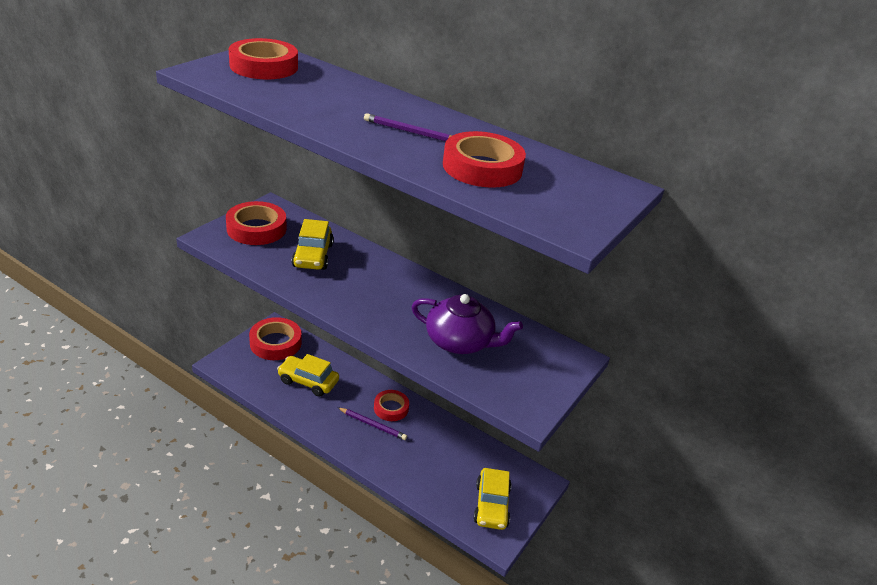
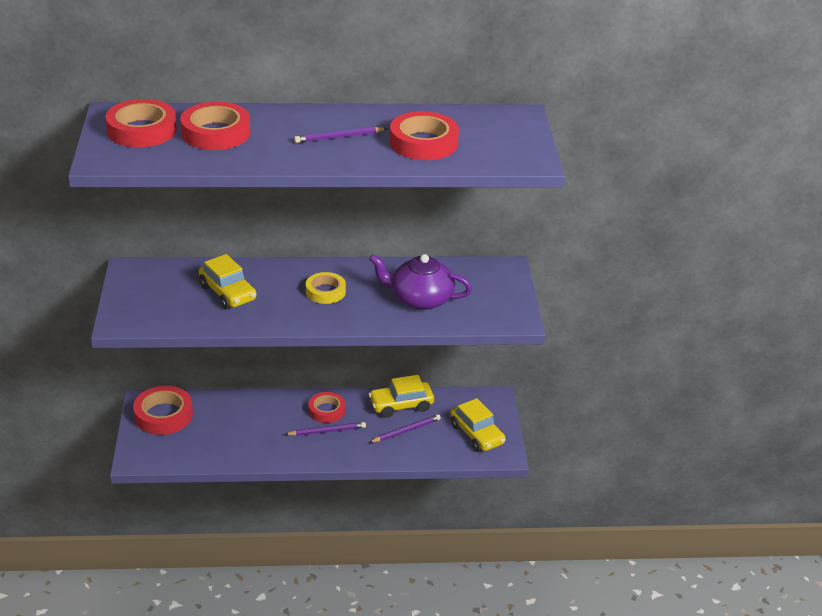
camera: 35 degrees left, 0 degrees up
(256, 229) = (148, 295): red tape -> red tape (216, 133)
(308, 381) = (233, 429): yellow car -> yellow car (401, 405)
(388, 293) = (325, 292): none -> yellow tape
(434, 464) = (406, 431): none -> purple pencil
(460, 342) = (420, 299): purple teapot -> purple teapot turned 150 degrees counterclockwise

